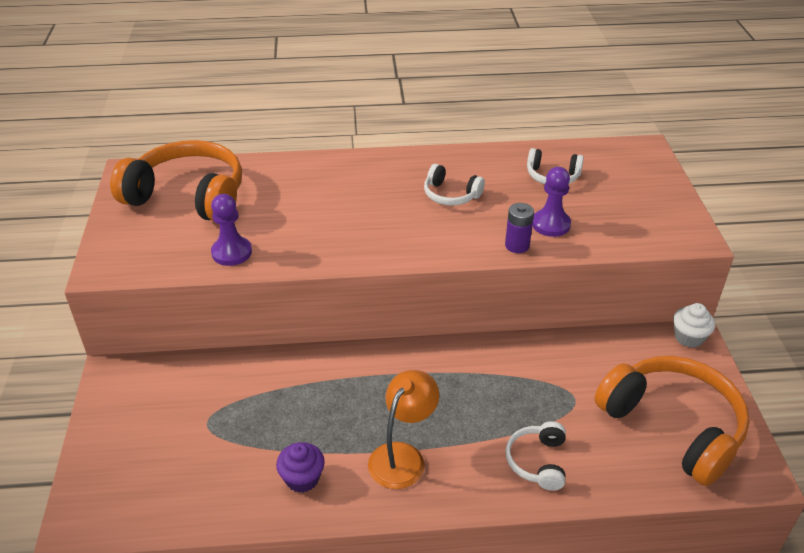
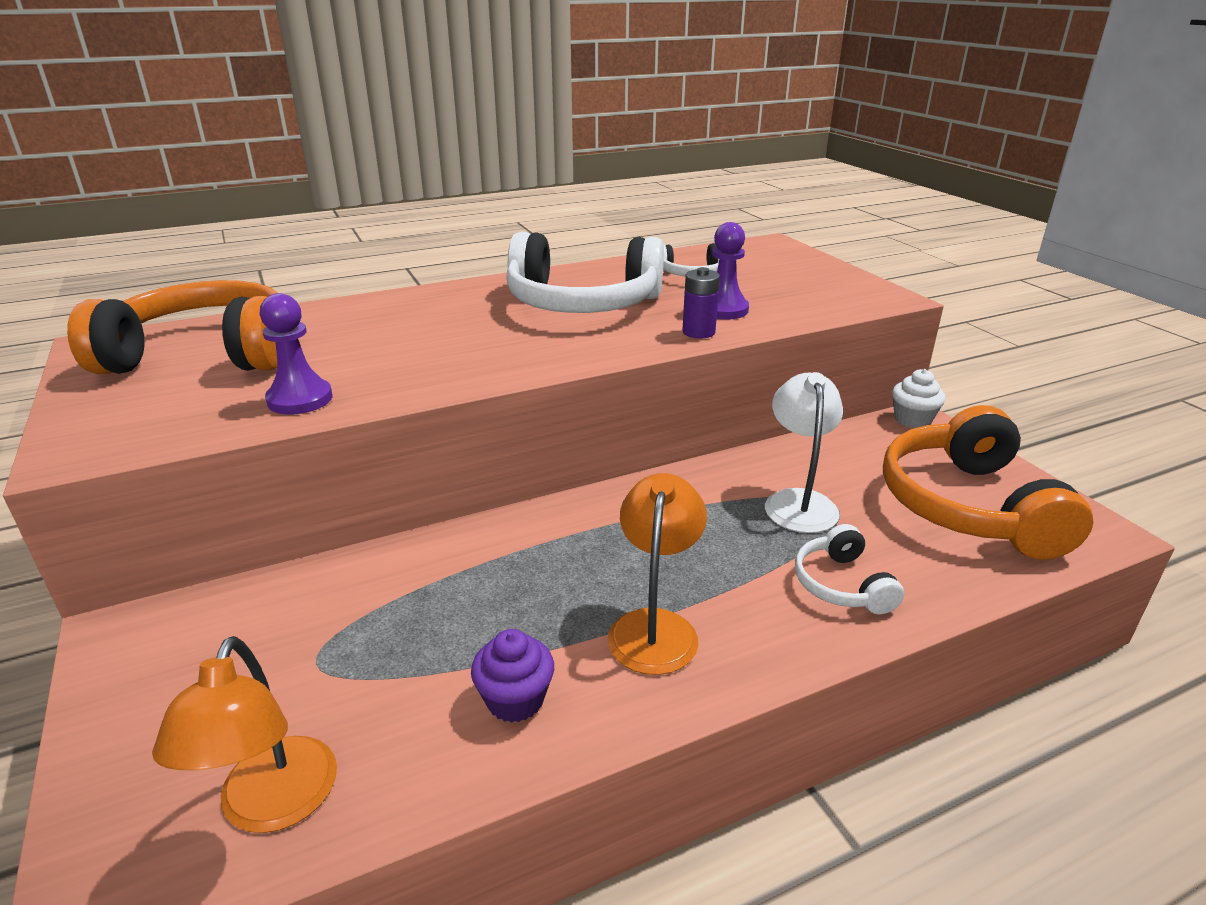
camera: 20 degrees left, 10 degrees down
(163, 500) = (272, 806): none -> orange lamp
(450, 195) = (582, 303): white headphones -> white headphones, size x2.06
(550, 389) = (798, 501): none -> white lamp
(673, 426) = (968, 506): orange headphones -> orange headphones turned 120 degrees counterclockwise

